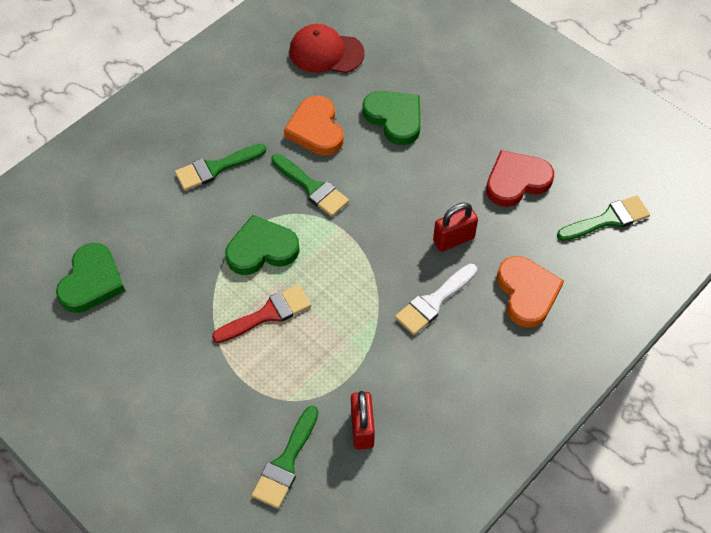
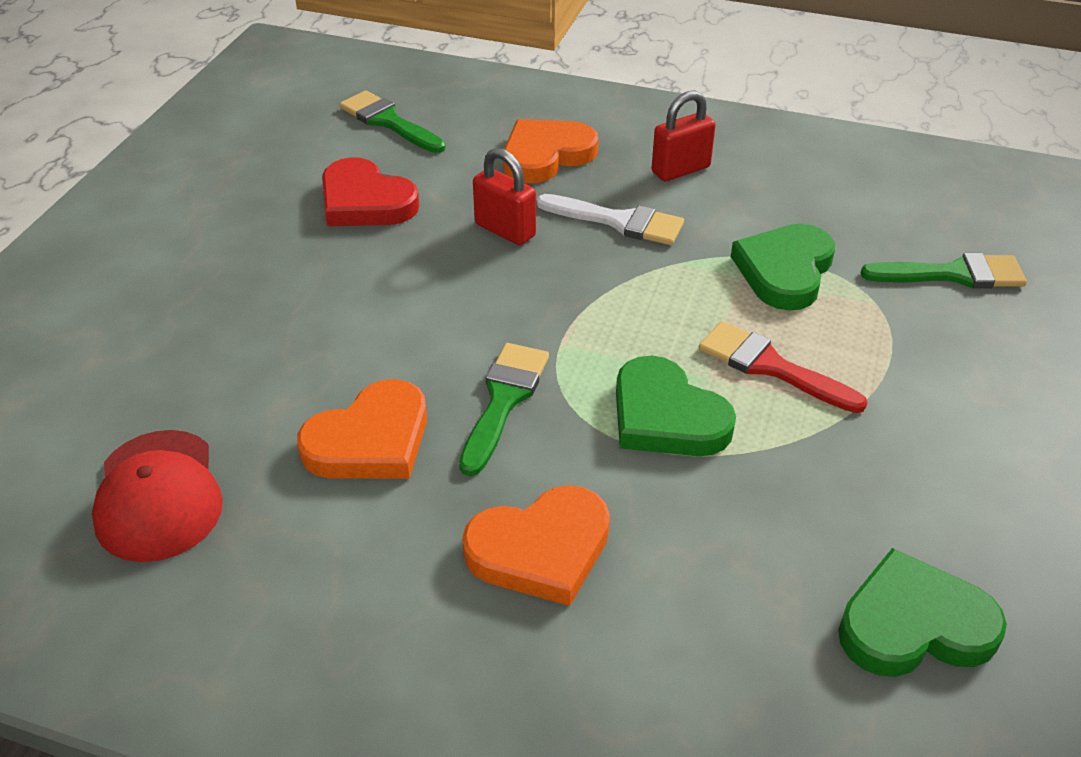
camera: 115 degrees left, 15 degrees down
(215, 168) = (541, 549): green brush -> orange heart
(362, 428) = (846, 228): red padlock -> red padlock (680, 170)
(394, 118) = (297, 351): green heart -> green heart (784, 271)

